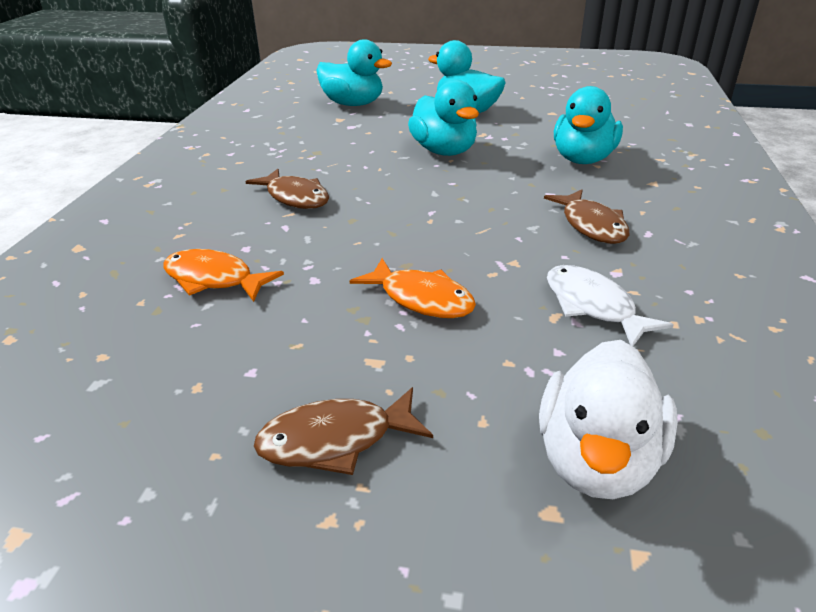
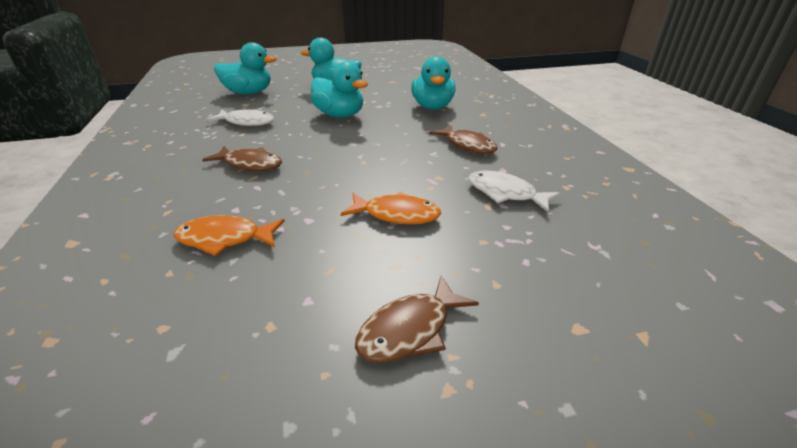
camera: 25 degrees left, 0 degrees up
(325, 143) = (246, 122): none -> white fish
(597, 460) = (578, 286): white duck -> none

